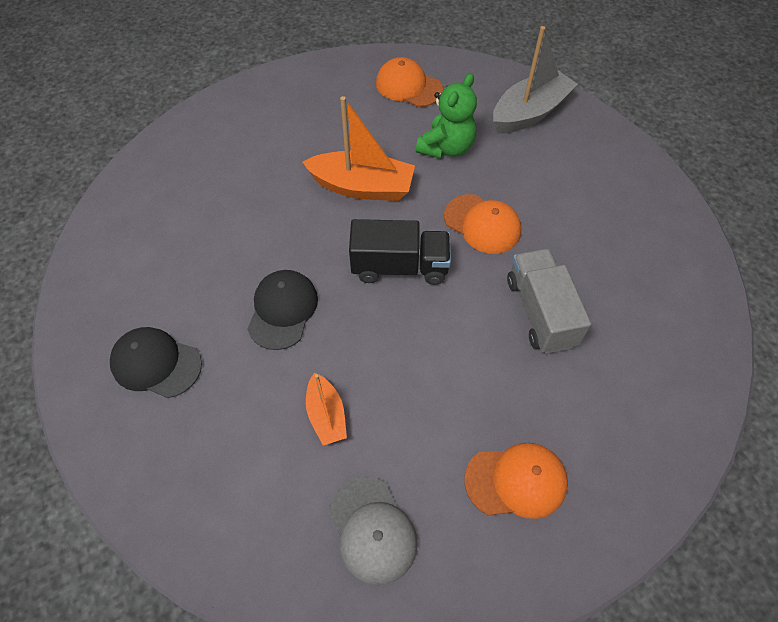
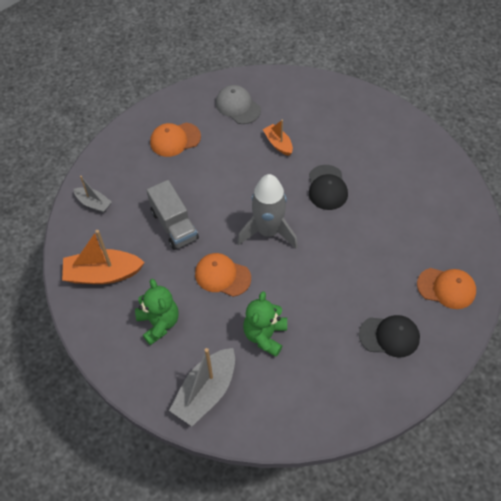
camera: 165 degrees right, 0 degrees up
(156, 363) = (380, 144): black cap -> black cap (389, 336)
(362, 187) = (315, 283): orange boat -> orange boat (103, 274)
(399, 267) = (268, 231): black truck -> grey rocket
(408, 86) = (316, 394): orange cap -> orange cap (446, 288)
(577, 189) = (159, 323): none -> green teddy bear
(675, 385) = (93, 203): none -> grey boat

